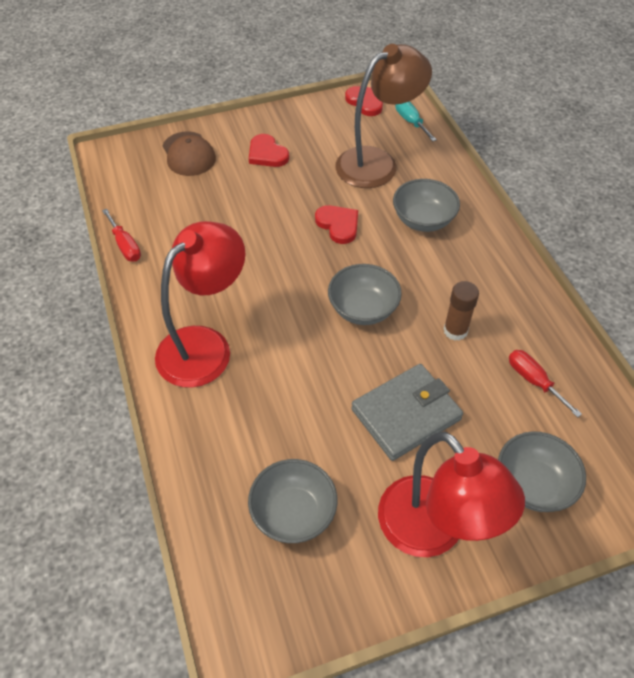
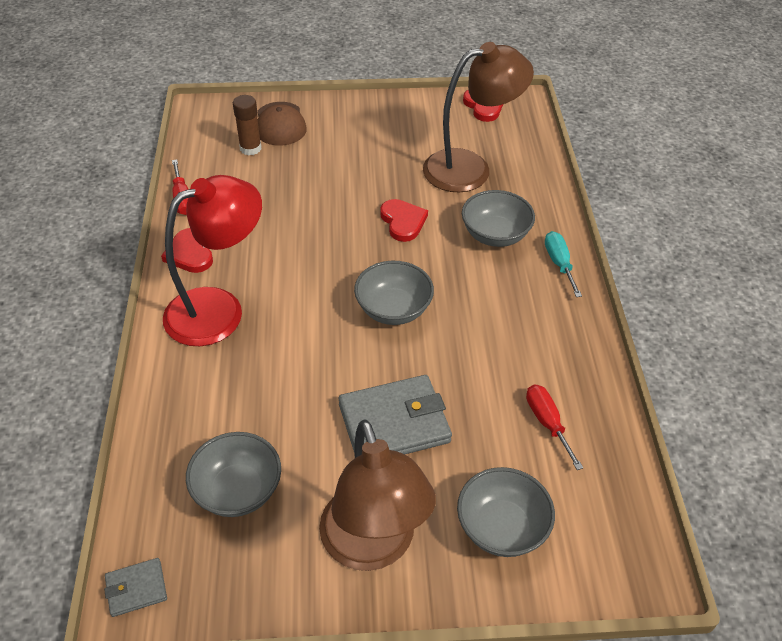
camera: 15 degrees right, 5 degrees down
(239, 631) = (136, 589): none -> grey wallet
(267, 154) = (359, 138): red heart -> red heart (189, 253)
(410, 121) = (524, 134): turquoise screwdriver -> turquoise screwdriver (559, 263)
(433, 532) = (373, 546): red lamp -> brown lamp
(455, 330) = (482, 352): brown glue stick -> brown glue stick (250, 148)

